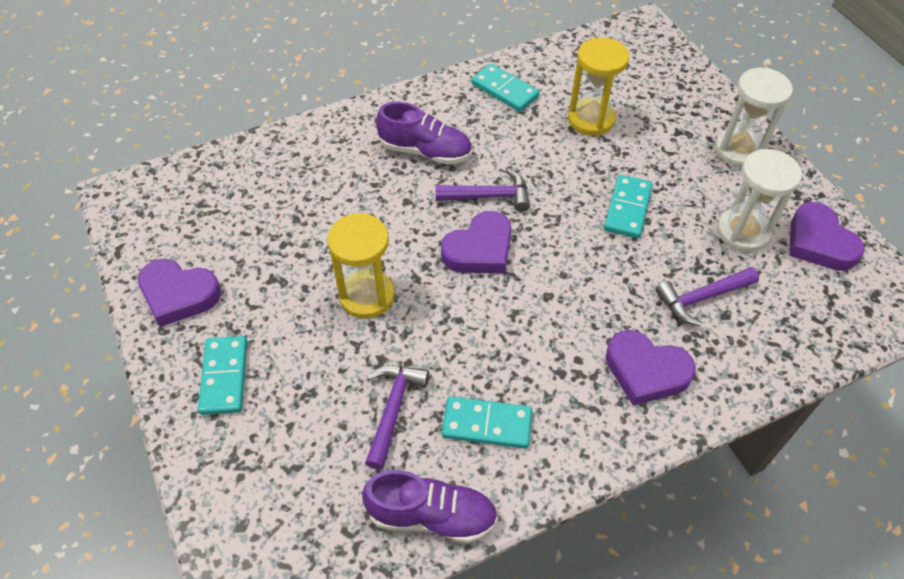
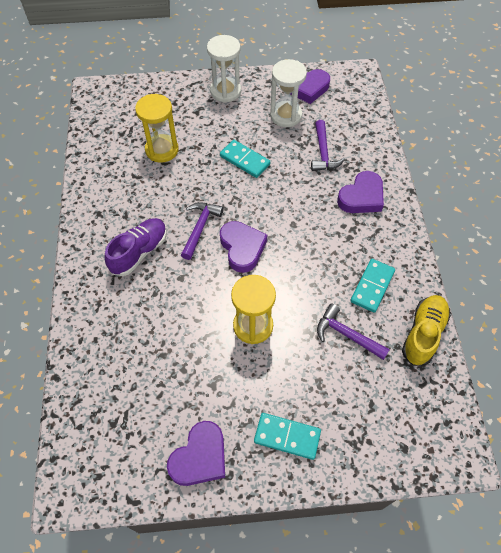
camera: 70 degrees left, 5 degrees up
(432, 515) = (423, 334): purple shoe -> yellow shoe
(504, 90) = (107, 186): turquoise domino -> none

